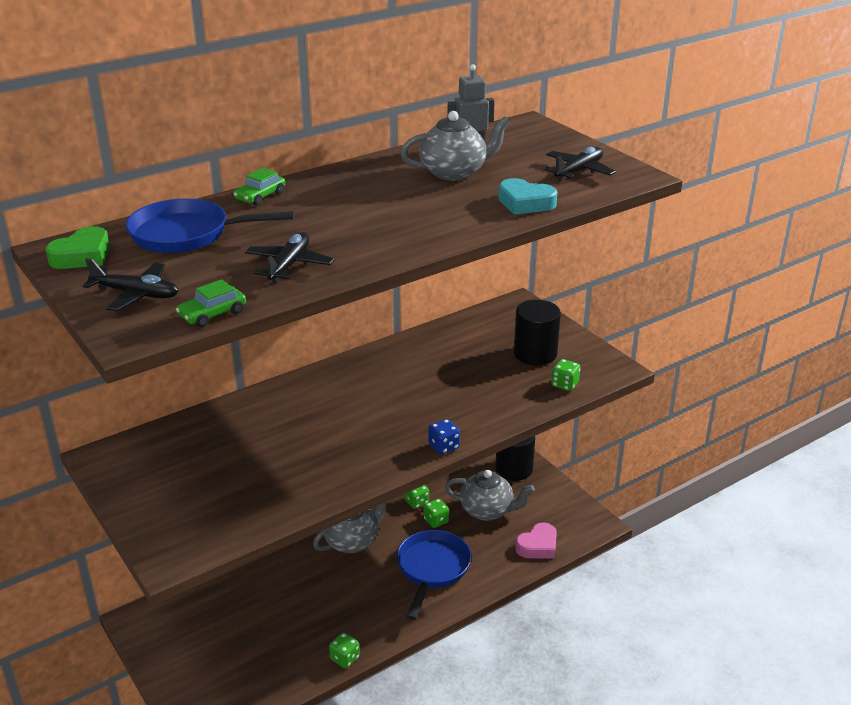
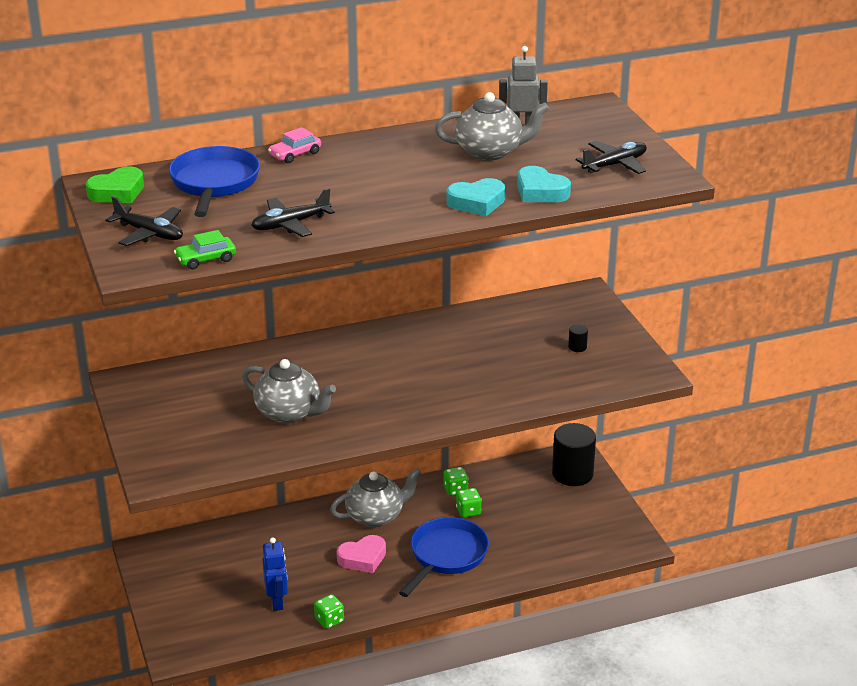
camera: 15 degrees right, 0 degrees up
(187, 234) = (214, 184): blue pan -> blue pan turned 75 degrees clockwise
(260, 196) = (295, 154): green car -> pink car
(287, 649) = (277, 602): none -> blue robot
(289, 265) = (290, 224): black plane -> black plane turned 150 degrees counterclockwise
(443, 447) = (442, 421): blue dice -> none
(470, 220) = (477, 202): none -> turquoise heart
(487, 511) = (526, 510): grey teapot -> grey teapot (289, 413)
(535, 354) = (577, 347): black cylinder -> black cylinder, size x0.40
(538, 546) = (565, 553): pink heart -> pink heart (363, 558)
(564, 384) = (592, 382): green dice -> none

